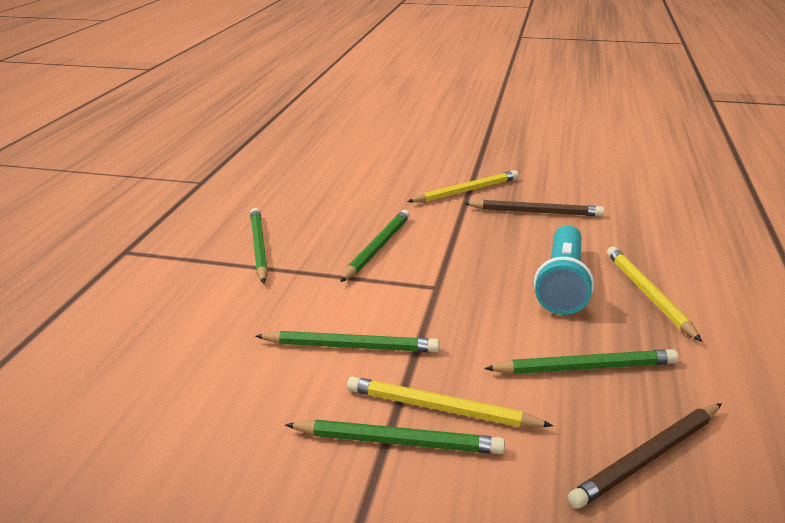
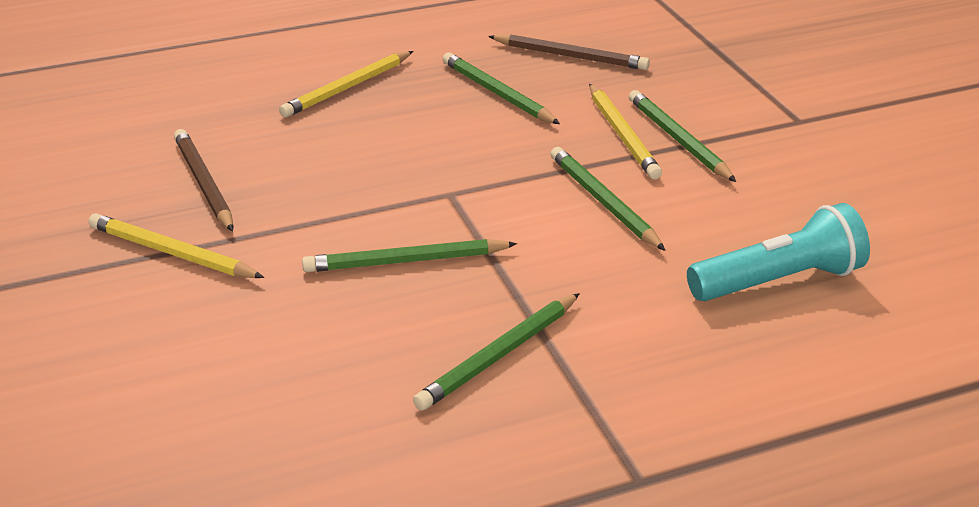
camera: 125 degrees left, 5 degrees up
(562, 284) = (371, 129): turquoise flashlight -> turquoise flashlight (778, 281)

